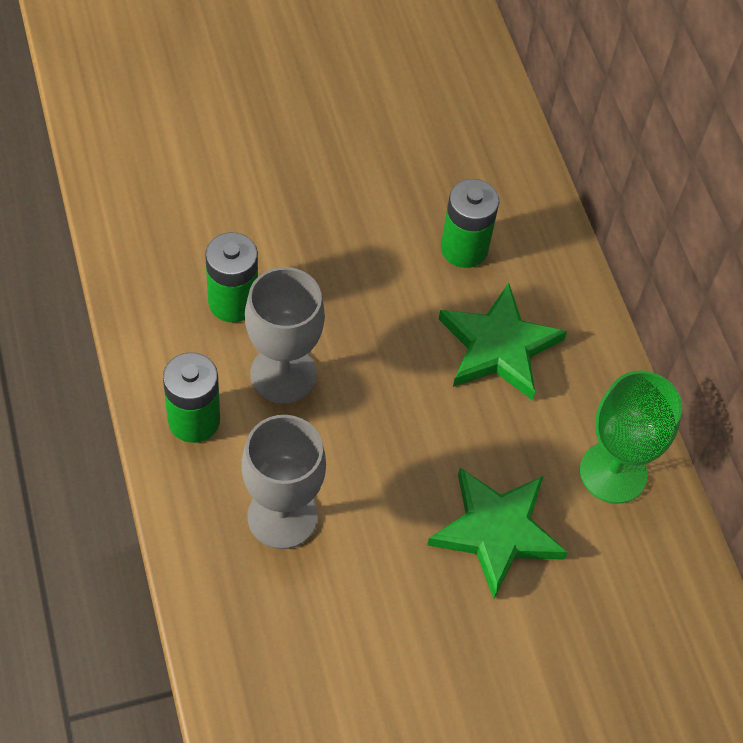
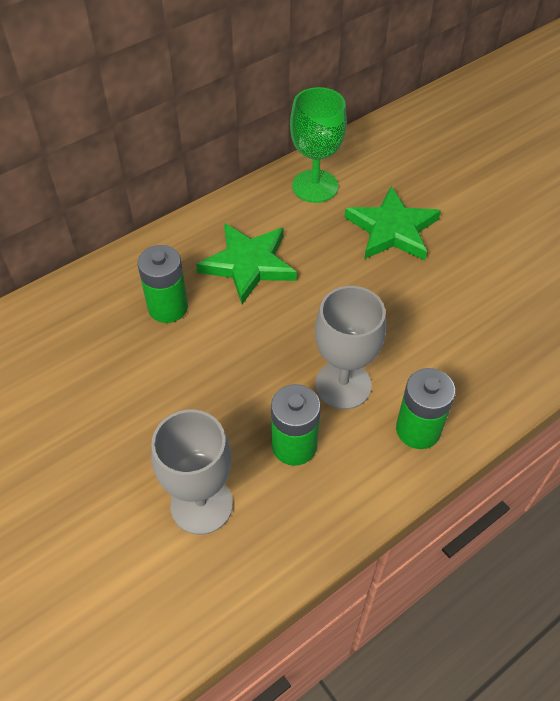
camera: 105 degrees left, 5 degrees down
(282, 516) = (458, 344): grey goblet -> grey goblet (201, 505)

